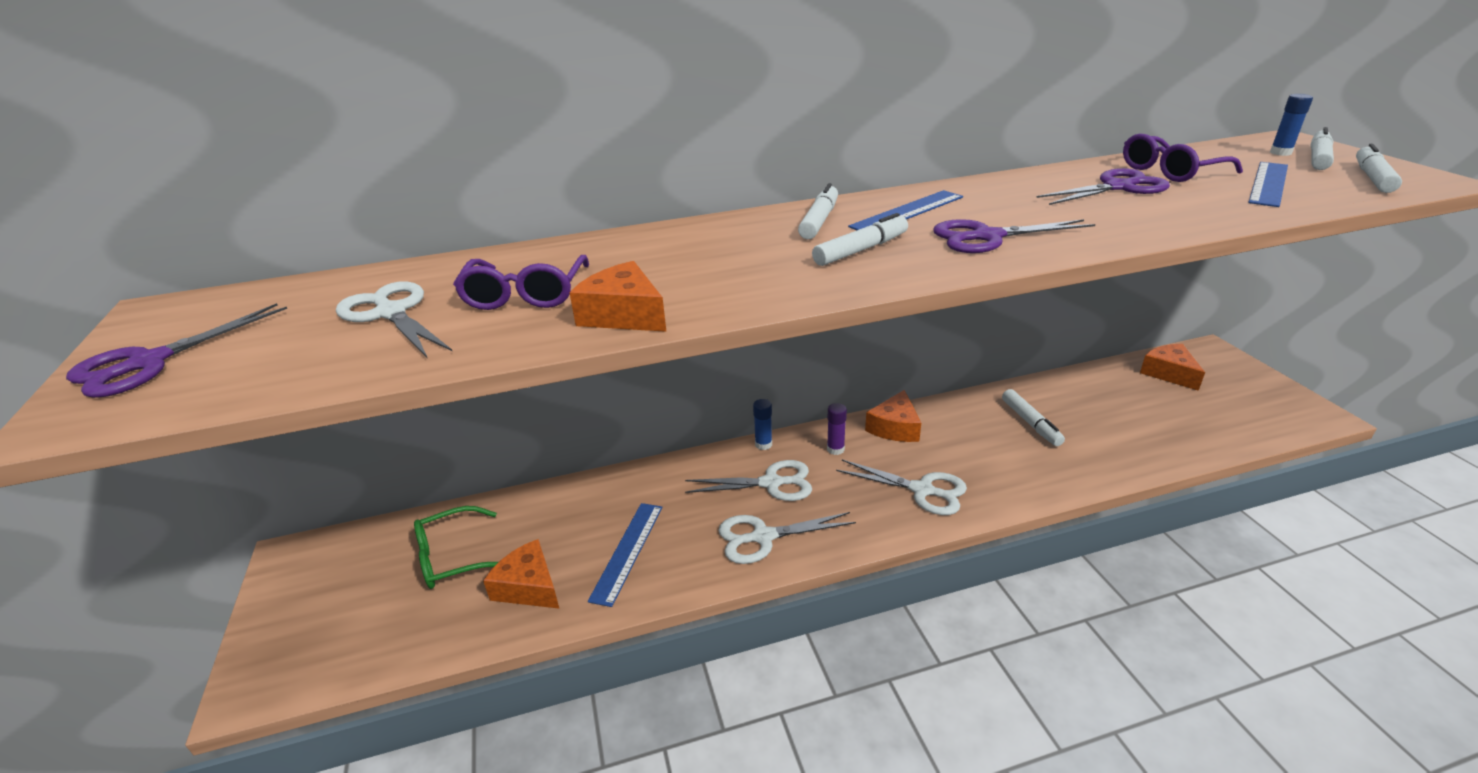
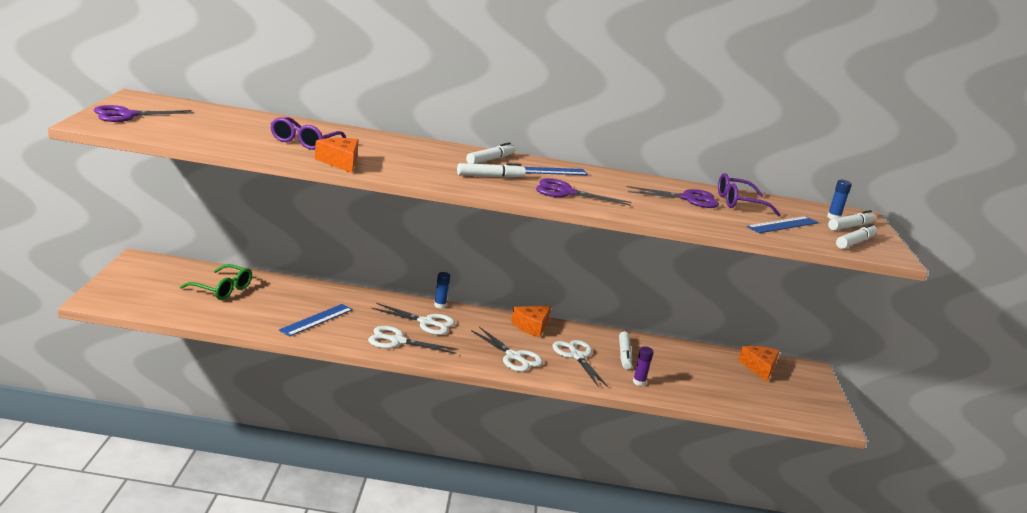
camera: 15 degrees right, 10 degrees down
(391, 313) = (238, 129): white scissors -> white scissors (577, 356)
(453, 557) = (222, 289): green glasses -> green glasses turned 150 degrees counterclockwise
(528, 587) = (253, 314): orange cheese -> none
(835, 449) = (482, 322): purple glue stick -> purple glue stick (639, 382)

